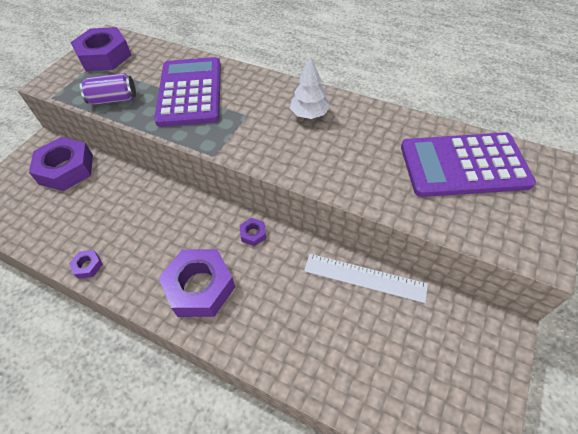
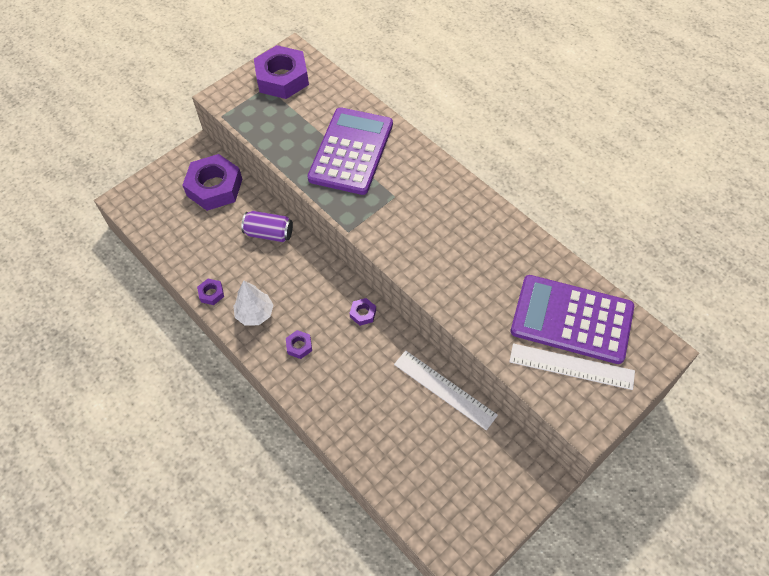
camera: 20 degrees right, 5 degrees up
(113, 99) = (277, 137): purple can -> purple can (269, 233)
(200, 287) = (299, 346): purple nut -> purple nut, size x0.43
(309, 114) = (455, 215): white tree -> white tree (255, 314)
(490, 206) = (571, 366): none -> white ruler

